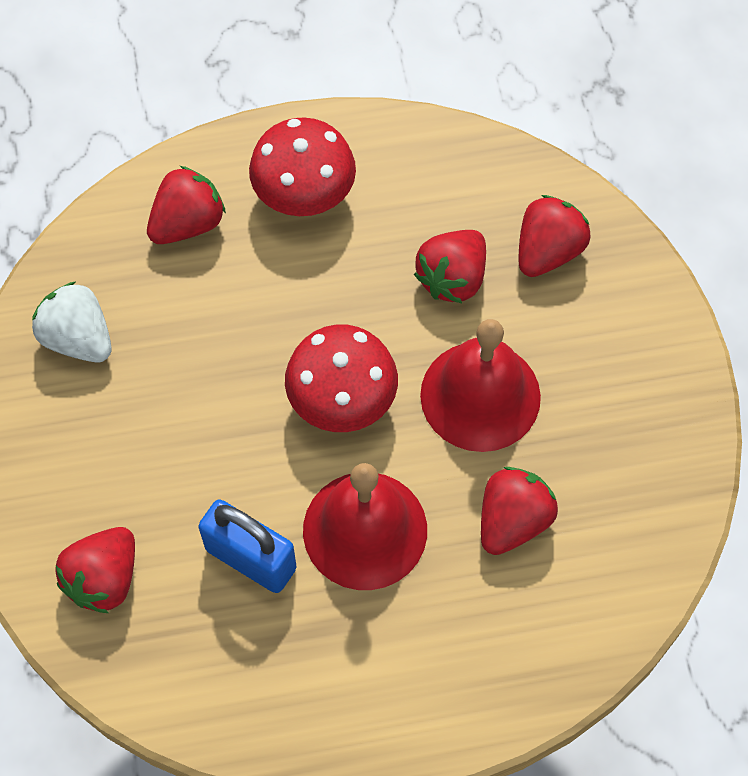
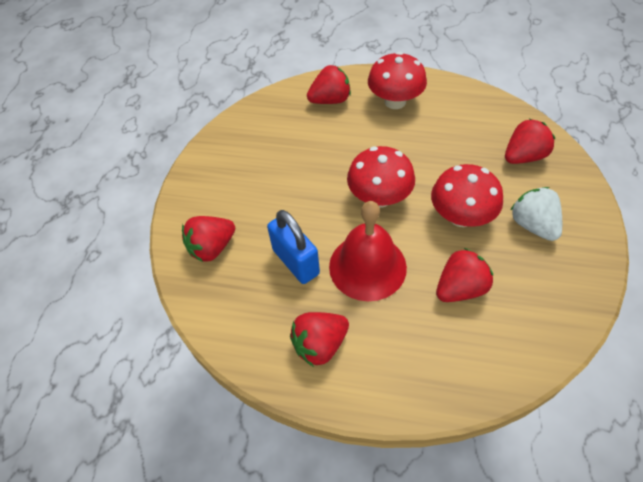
camera: 25 degrees right, 10 degrees down
(78, 338) = (253, 135): white strawberry -> white strawberry (533, 225)
(452, 278) = (463, 156): red strawberry -> red strawberry (320, 345)
(480, 395) = (461, 216): red bell -> red mushroom

